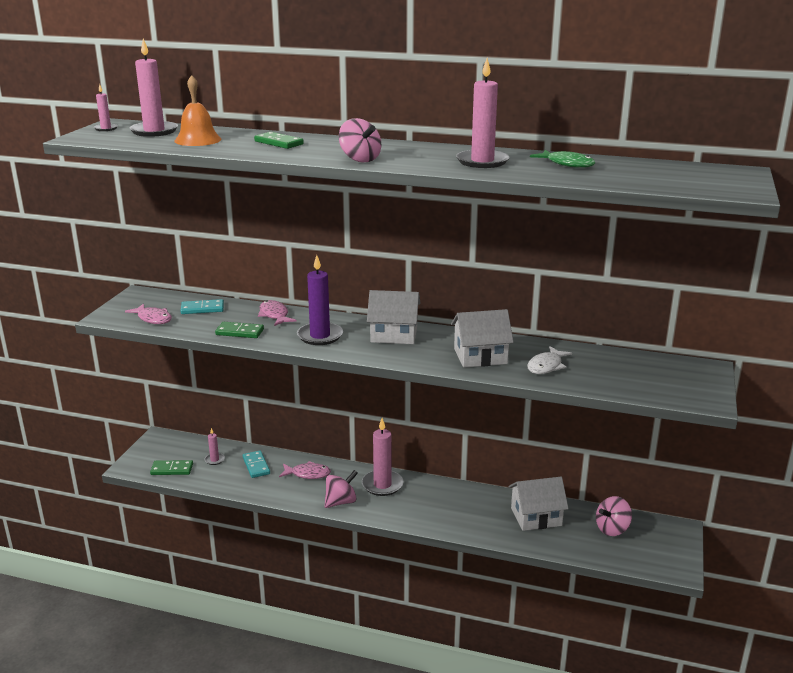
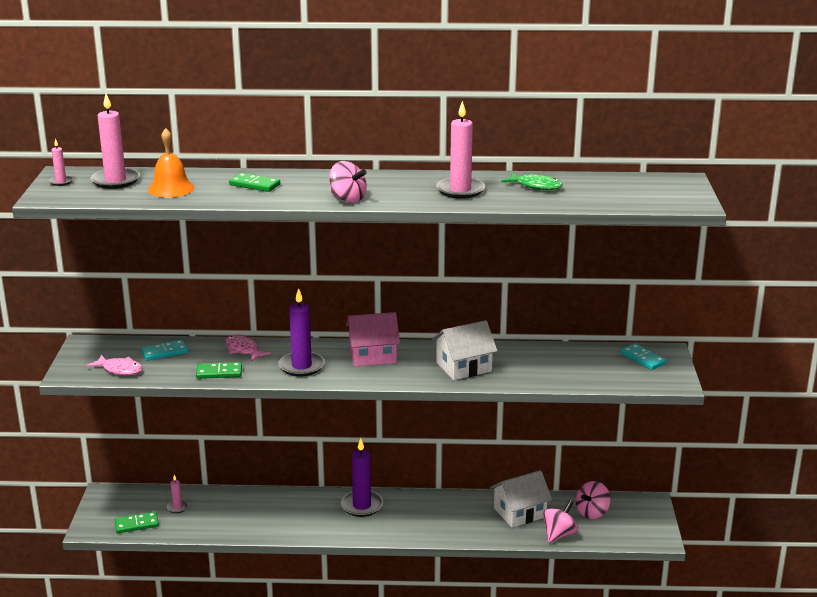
camera: 15 degrees left, 0 degrees up
(256, 466) = (224, 507): turquoise domino -> turquoise domino (643, 359)
(308, 474) = (282, 507): pink fish -> none
(341, 502) = (327, 529): pink spinning top -> pink spinning top (559, 534)
(382, 485) = (362, 506): pink candle -> purple candle
(394, 334) = (372, 355): white house -> pink house
(546, 366) = (527, 369): white fish -> none

